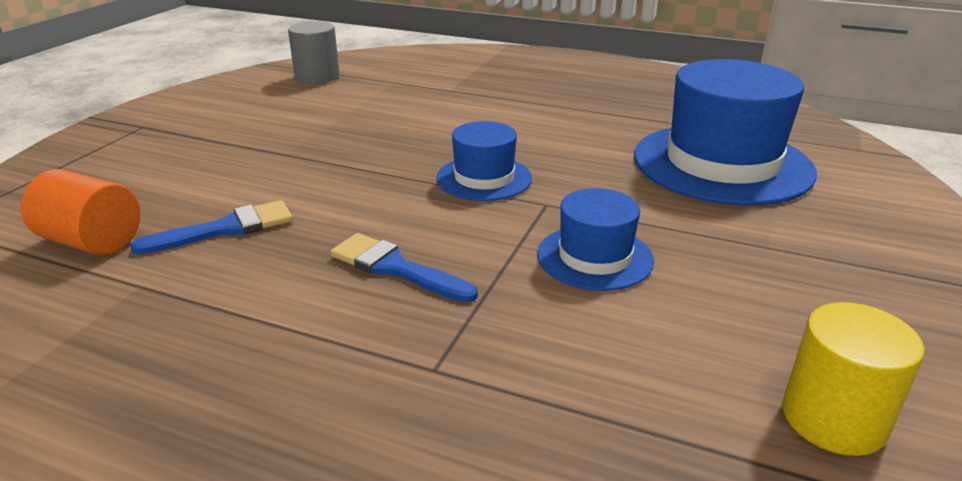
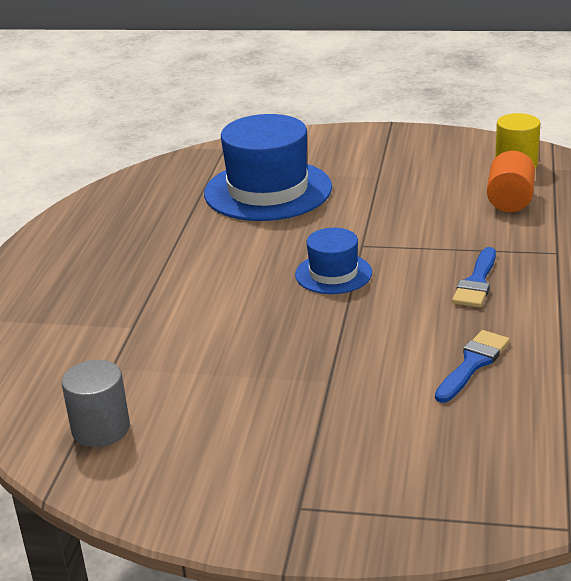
camera: 100 degrees left, 0 degrees up
(92, 242) = (530, 420): orange cylinder -> orange cylinder (510, 201)
(226, 229) = (473, 364): blue brush -> blue brush turned 75 degrees clockwise
(595, 257) = (422, 222): blue hat -> none

